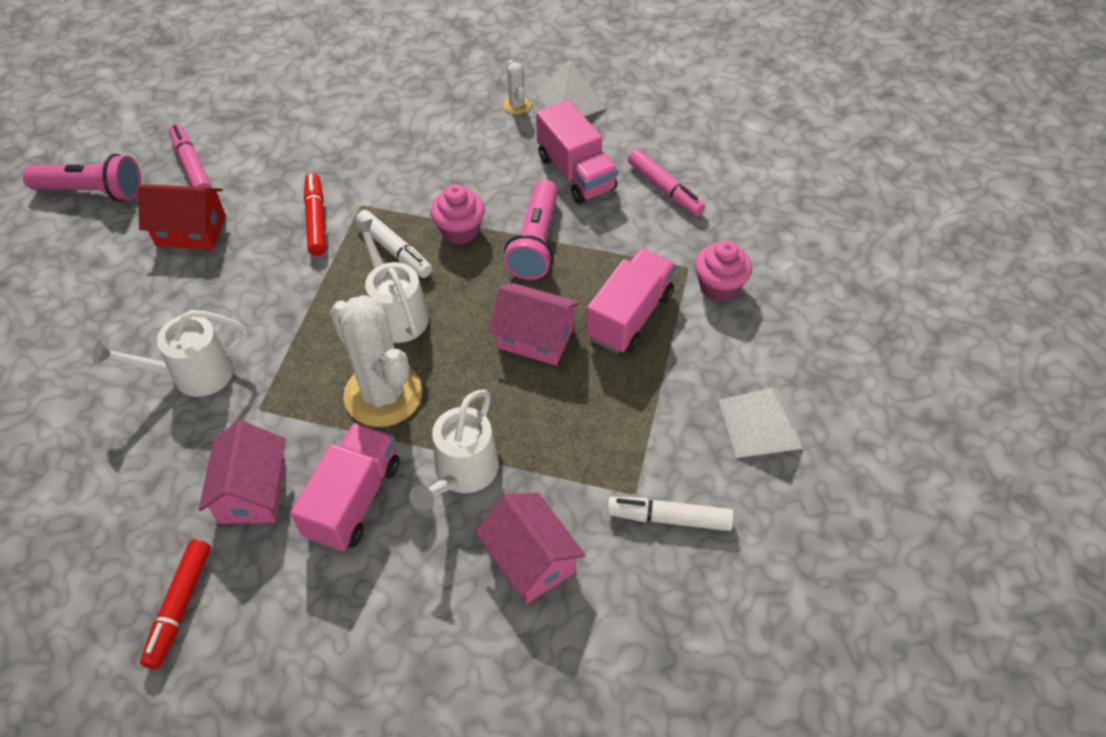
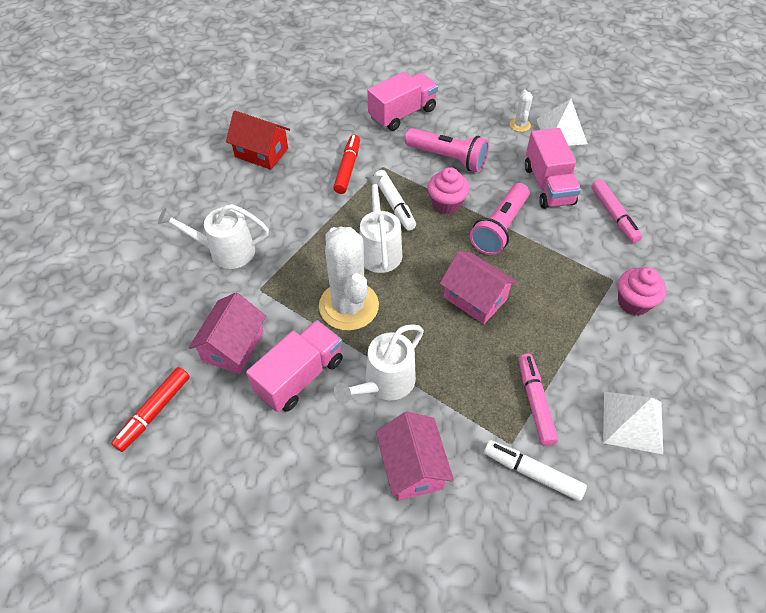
camera: 20 degrees right, 0 degrees up
(92, 191) = (209, 110): pink flashlight -> pink flashlight (448, 158)
(192, 166) = (278, 110): pink marker -> pink marker (535, 402)
(629, 316) = (553, 304): pink truck -> pink truck (402, 114)

